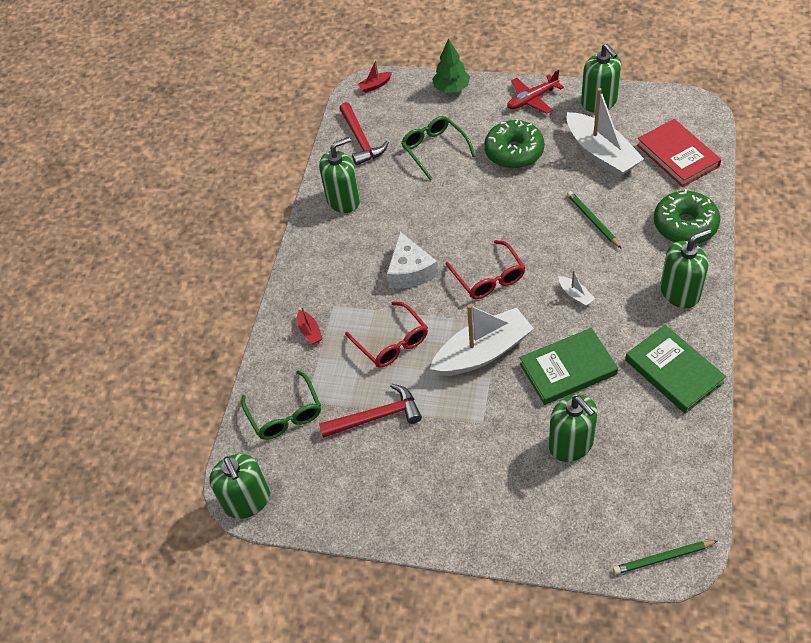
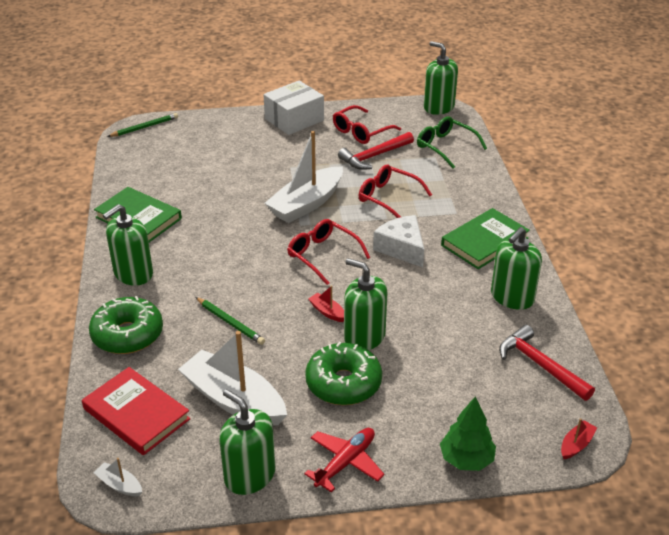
camera: 155 degrees right, 15 degrees down
(310, 331) = (464, 193): red boat -> red boat (327, 312)
(371, 470) = (361, 132): none -> red glasses
(434, 149) = (443, 369): green glasses -> none
(449, 522) = (294, 119): none -> white box
(568, 369) = (230, 205): green book -> green book (484, 242)
(571, 444) = (217, 166): green soap dispenser -> green soap dispenser (364, 337)
(575, 295) = (235, 255): white boat -> white boat (119, 485)

